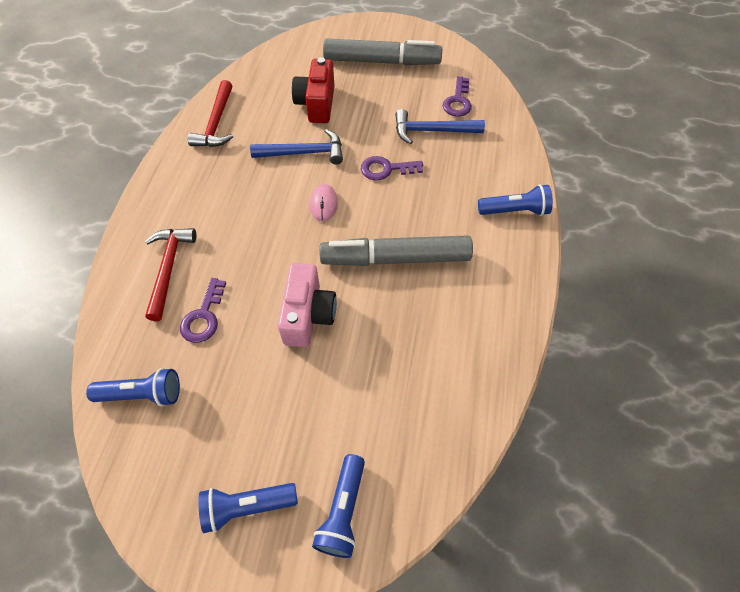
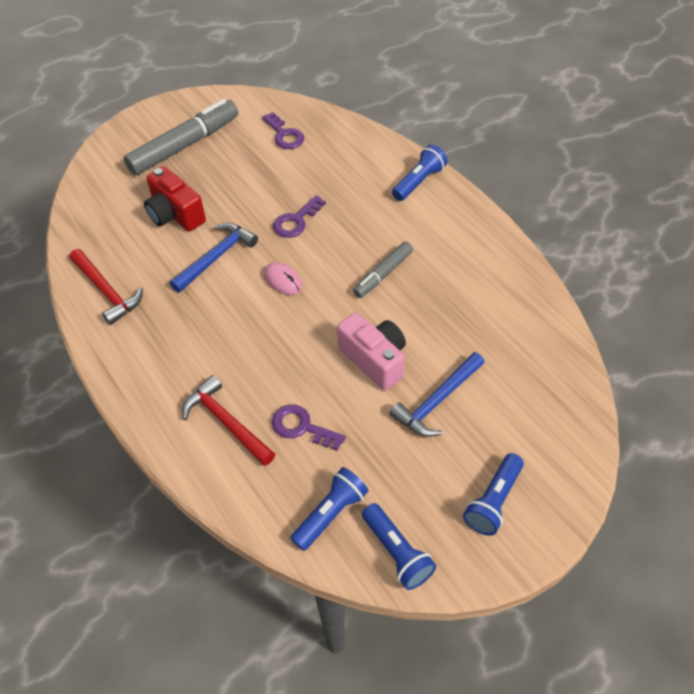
camera: 45 degrees left, 5 degrees down
(204, 316) = (302, 427): purple key -> purple key turned 150 degrees clockwise
(343, 511) = (549, 445): blue flashlight -> blue flashlight (397, 552)
(395, 258) = (383, 274): grey marker -> grey marker, size x0.55
(432, 131) = (293, 169): blue hammer -> blue hammer (437, 401)

